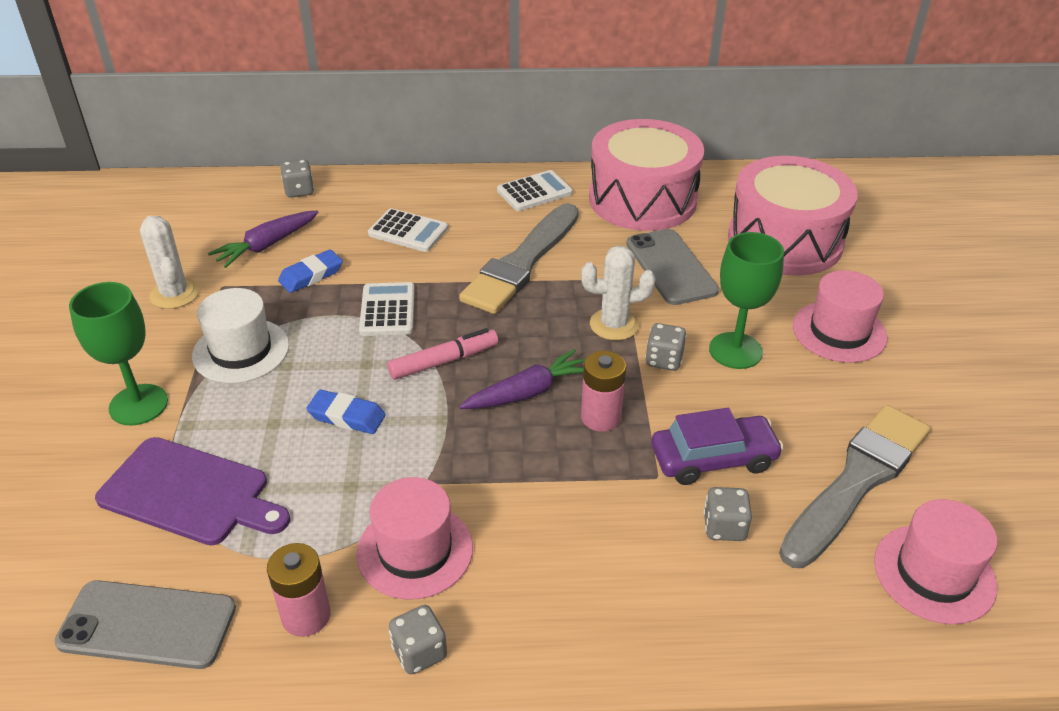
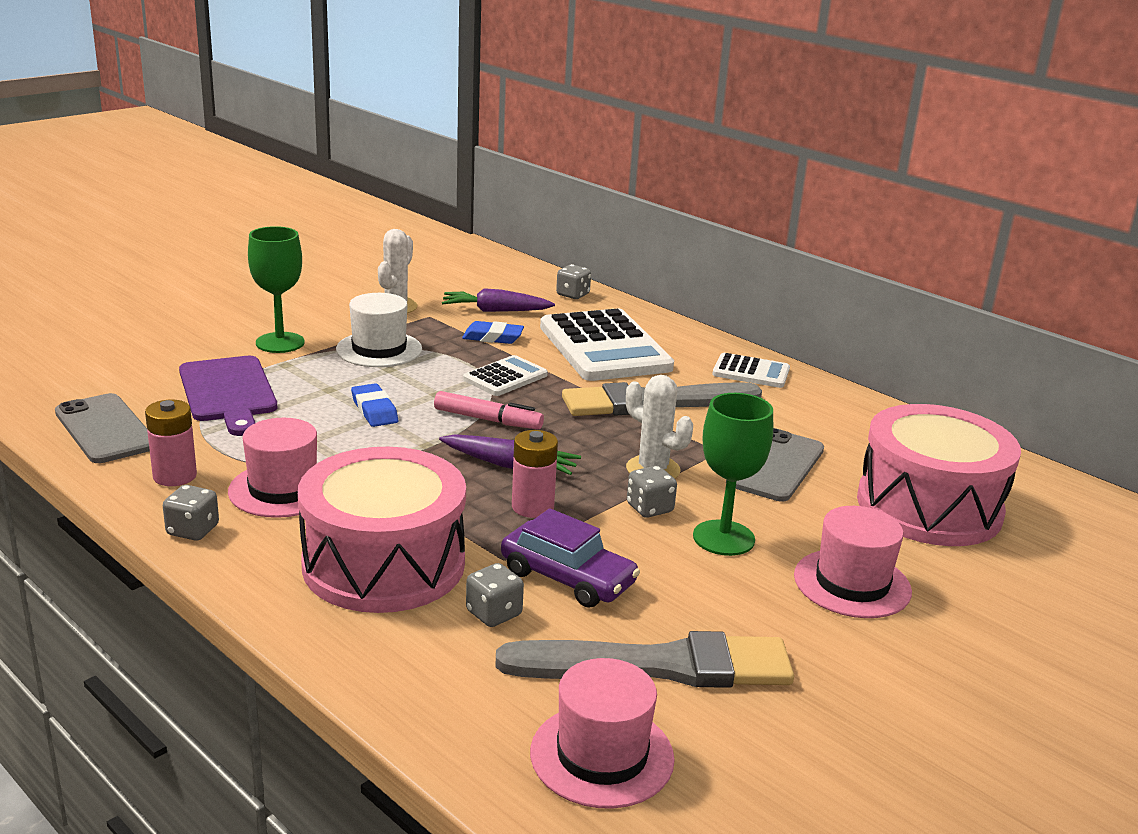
camera: 45 degrees right, 15 degrees down
(408, 231) = (604, 347): white calculator -> white calculator, size x1.99
(642, 199) = (840, 418): pink drum -> pink drum (384, 564)

